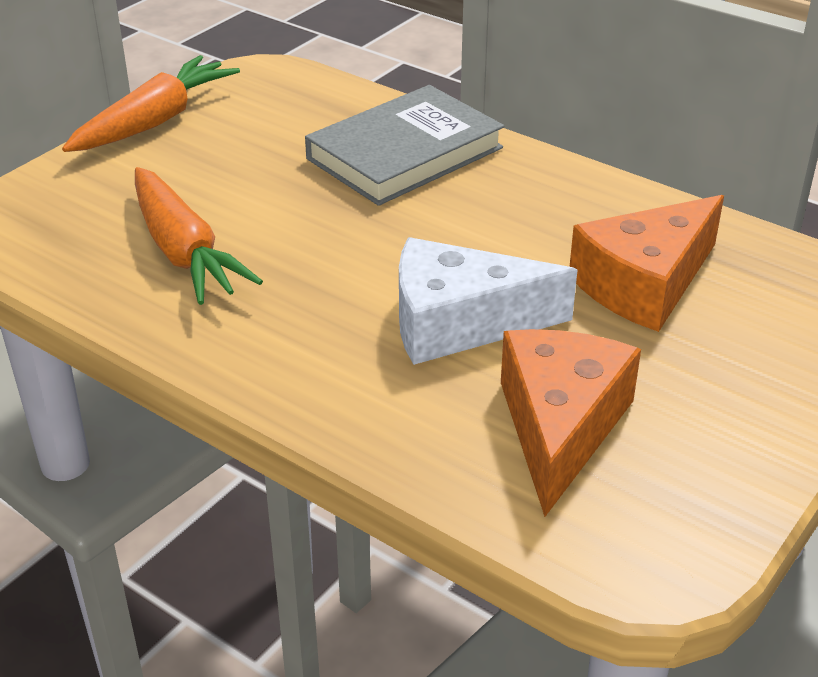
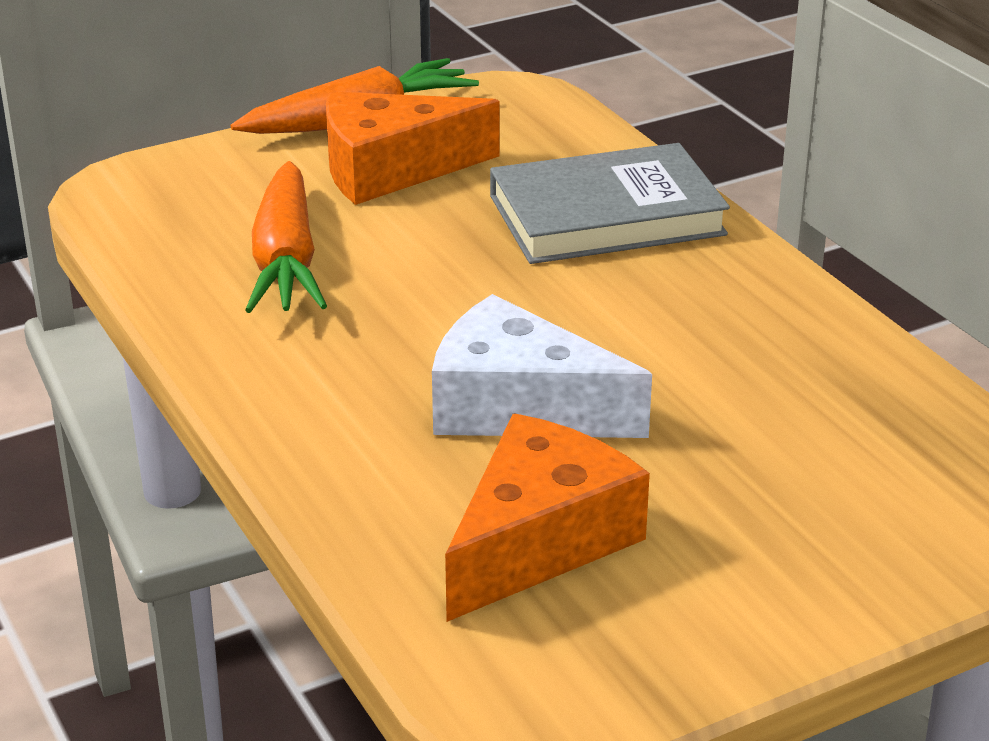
camera: 25 degrees right, 5 degrees down
(644, 284) = (769, 423): orange cheese -> orange cheese (391, 169)

